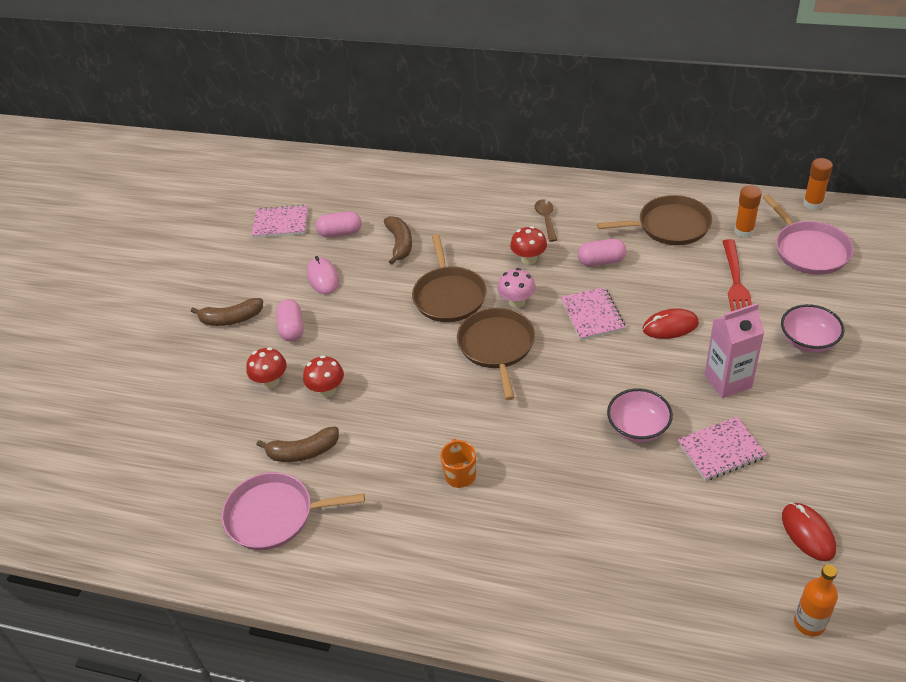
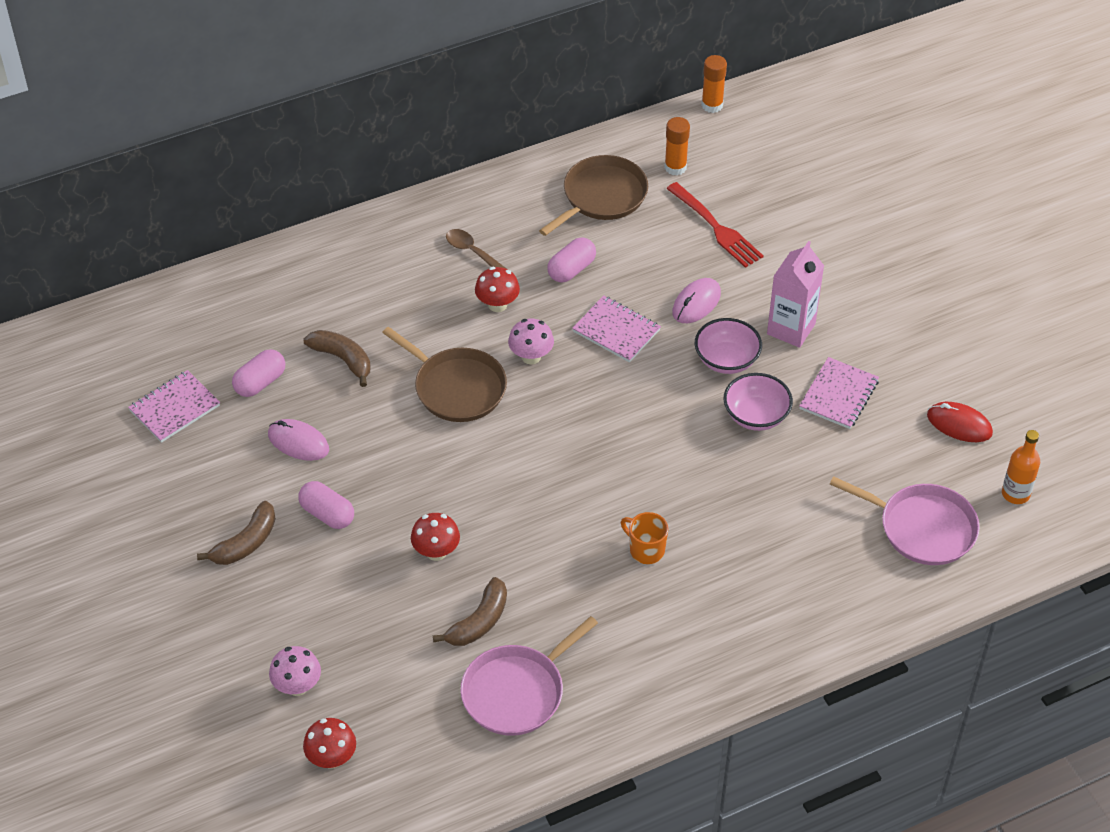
camera: 45 degrees left, 5 degrees up
(161, 422) = (297, 686): none -> pink mushroom
(271, 381) = (367, 578): red mushroom -> red mushroom (332, 758)
(497, 347) = (558, 413): brown pan -> none
(670, 326) = (696, 303): red mouse -> pink mouse
(808, 341) = (823, 253): pink bowl -> pink bowl (726, 360)
(809, 250) = (749, 158): pink pan -> pink pan (922, 528)

